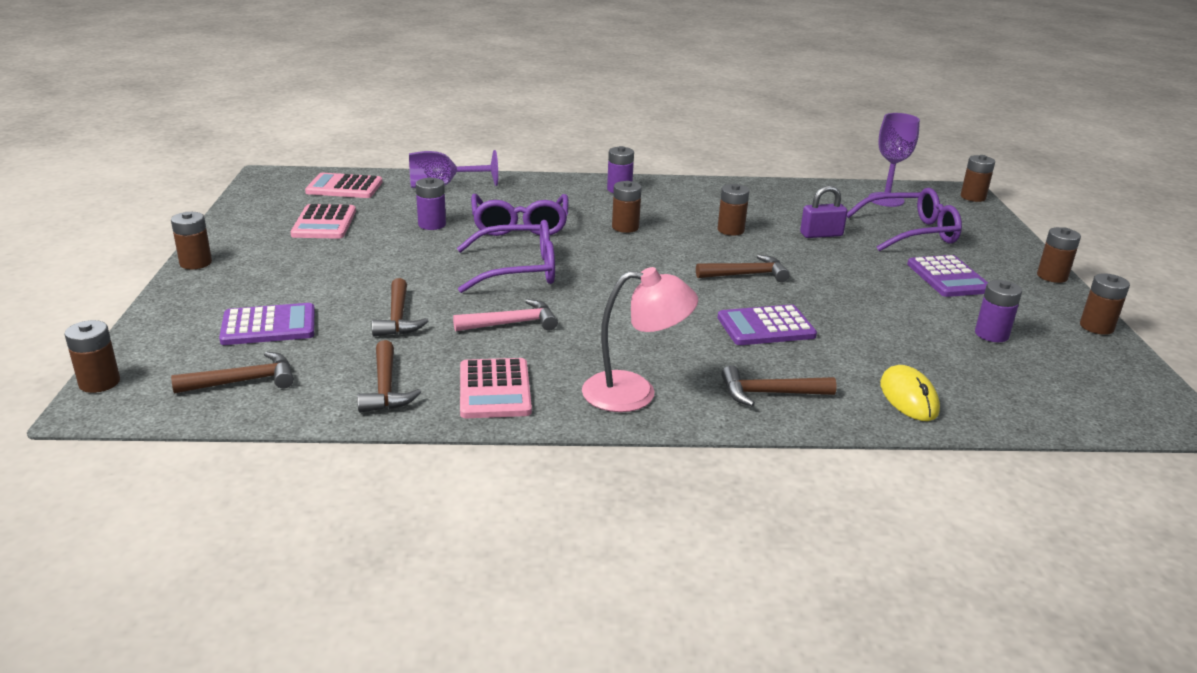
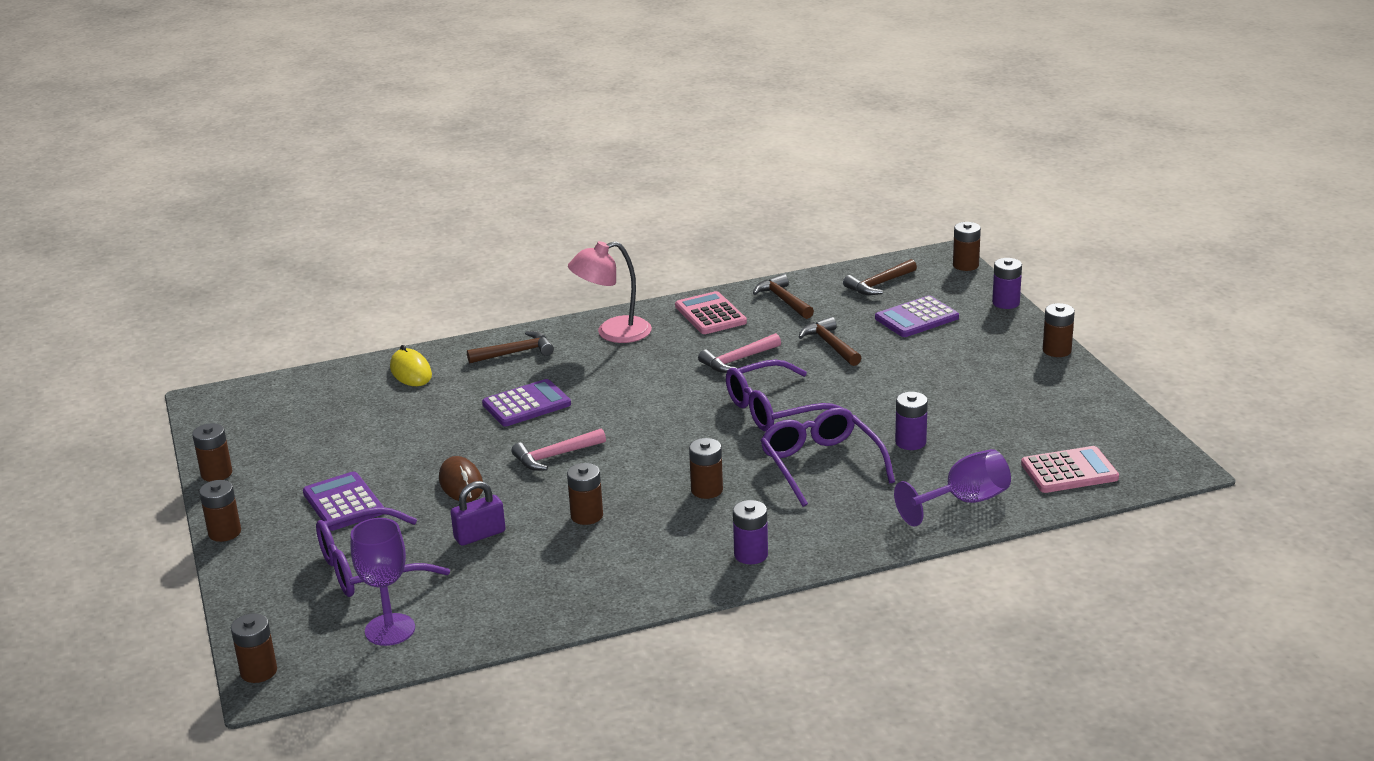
camera: 165 degrees right, 0 degrees up
(324, 223) = (1016, 417): pink calculator -> none
(746, 274) = (555, 456): brown hammer -> pink hammer
(838, 271) = (461, 483): none -> brown mouse
(991, 334) = (323, 442): purple battery -> purple battery (1006, 303)

